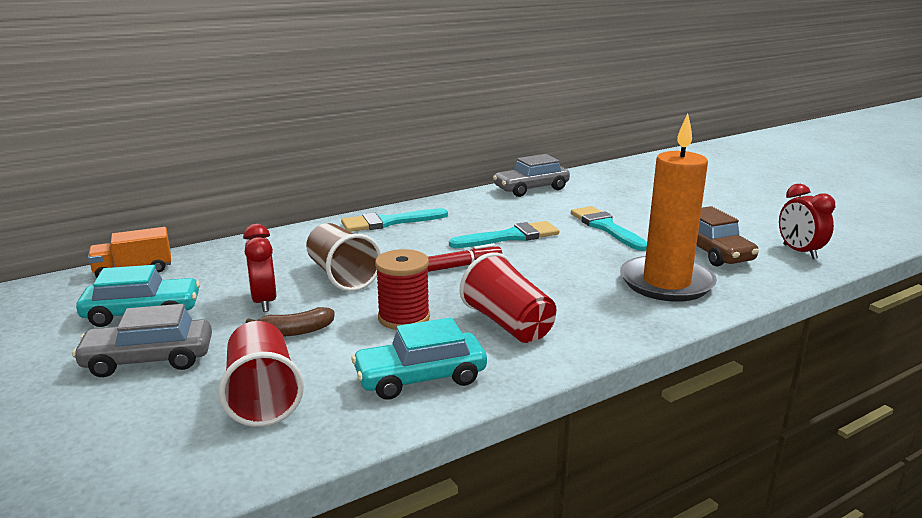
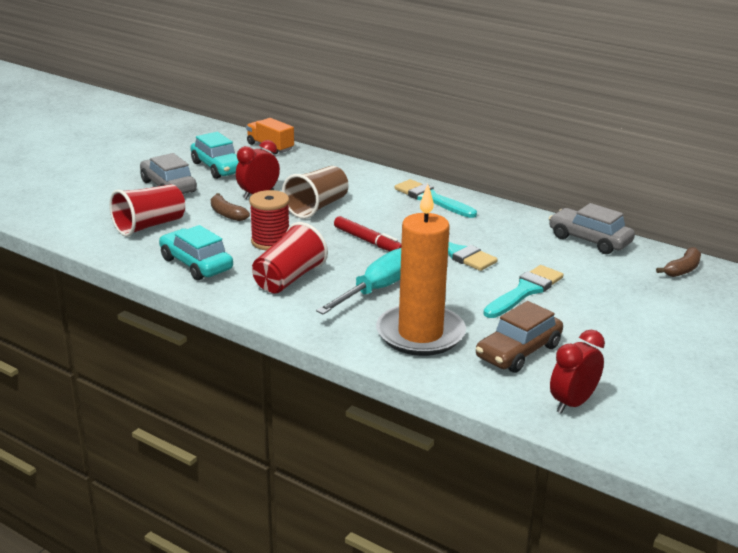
camera: 65 degrees right, 5 degrees up
(564, 283) = (377, 289): none -> turquoise screwdriver
(602, 176) = (682, 270): none -> brown banana

